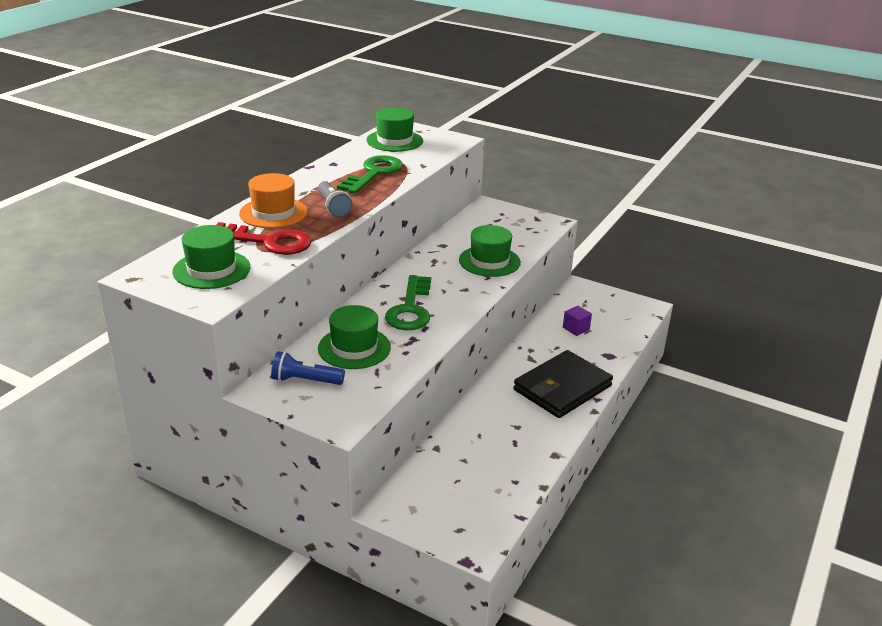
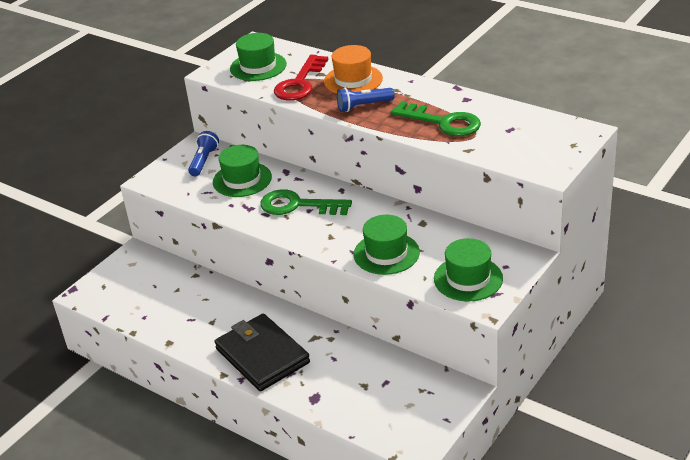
camera: 100 degrees right, 5 degrees up
(333, 207) = (363, 106): grey flashlight -> blue flashlight
(394, 141) = (536, 130): green hat -> green hat (468, 279)
(576, 328) = (369, 377): purple cube -> none

